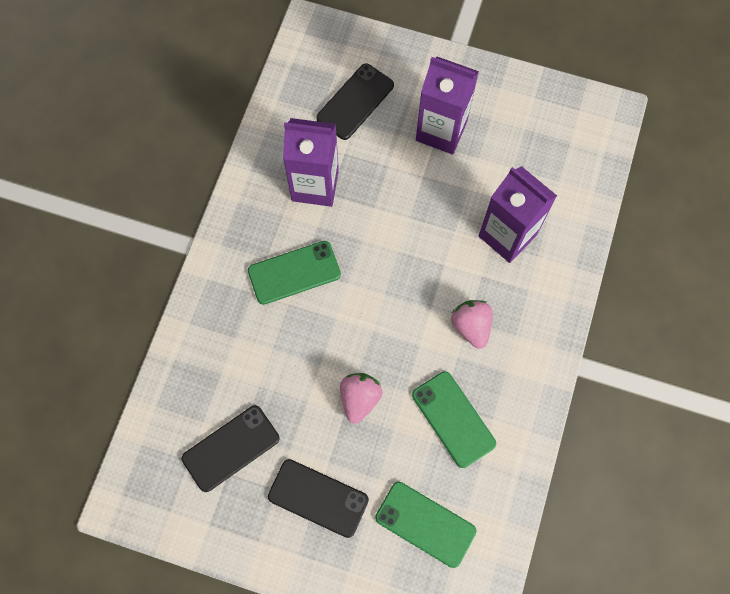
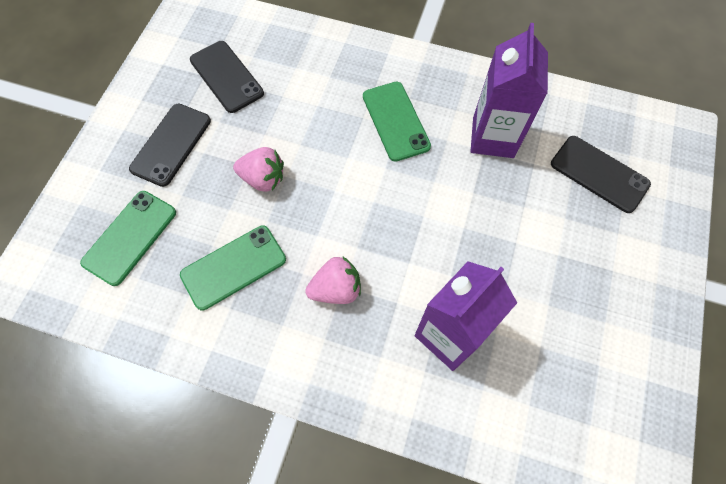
camera: 90 degrees right, 5 degrees down
(441, 131) = (578, 263): purple carton -> none

